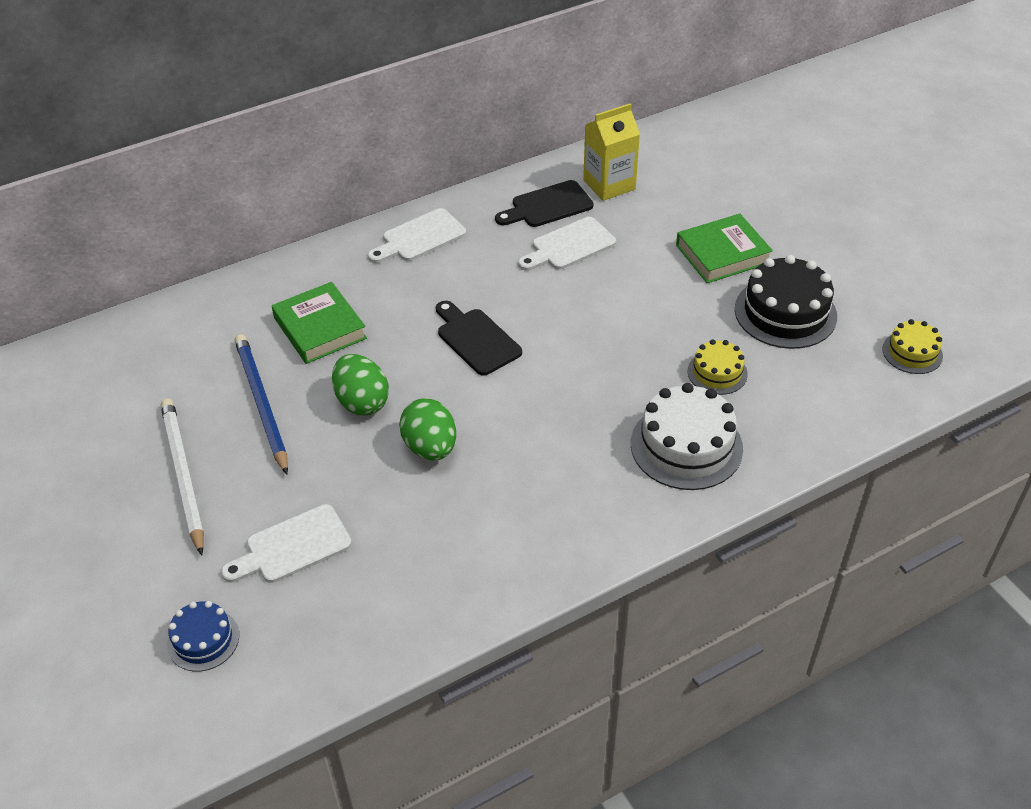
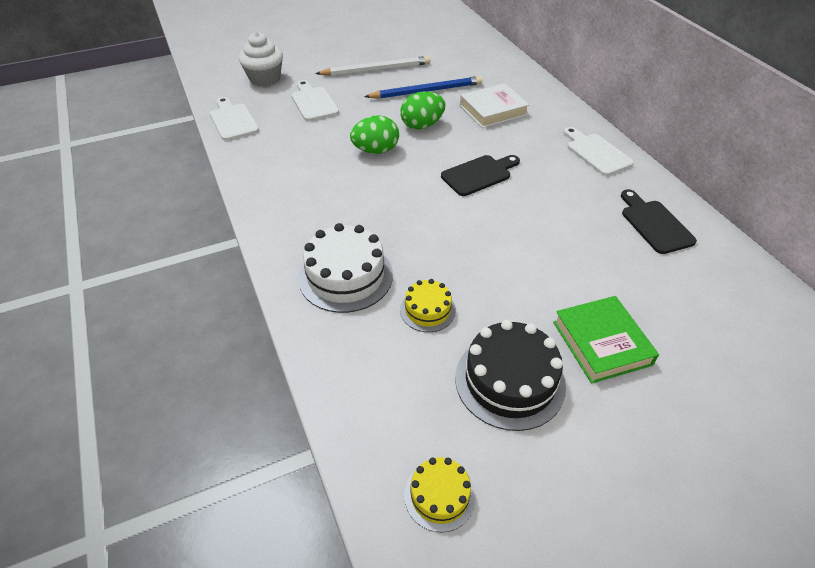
camera: 95 degrees right, 0 degrees up
(203, 639) = (265, 79): blue cake -> white cupcake
(320, 328) = (493, 110): green book -> white book
(569, 246) = (598, 232): white cutting board -> white cutting board (233, 120)
(609, 185) = (700, 269): yellow carton -> none

